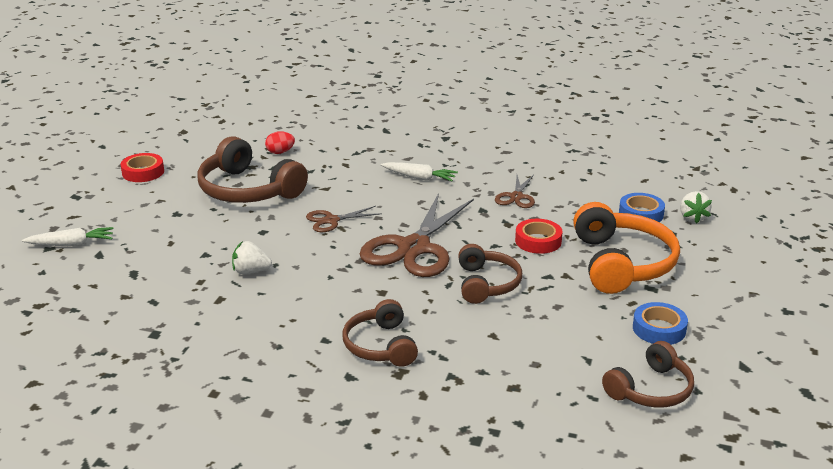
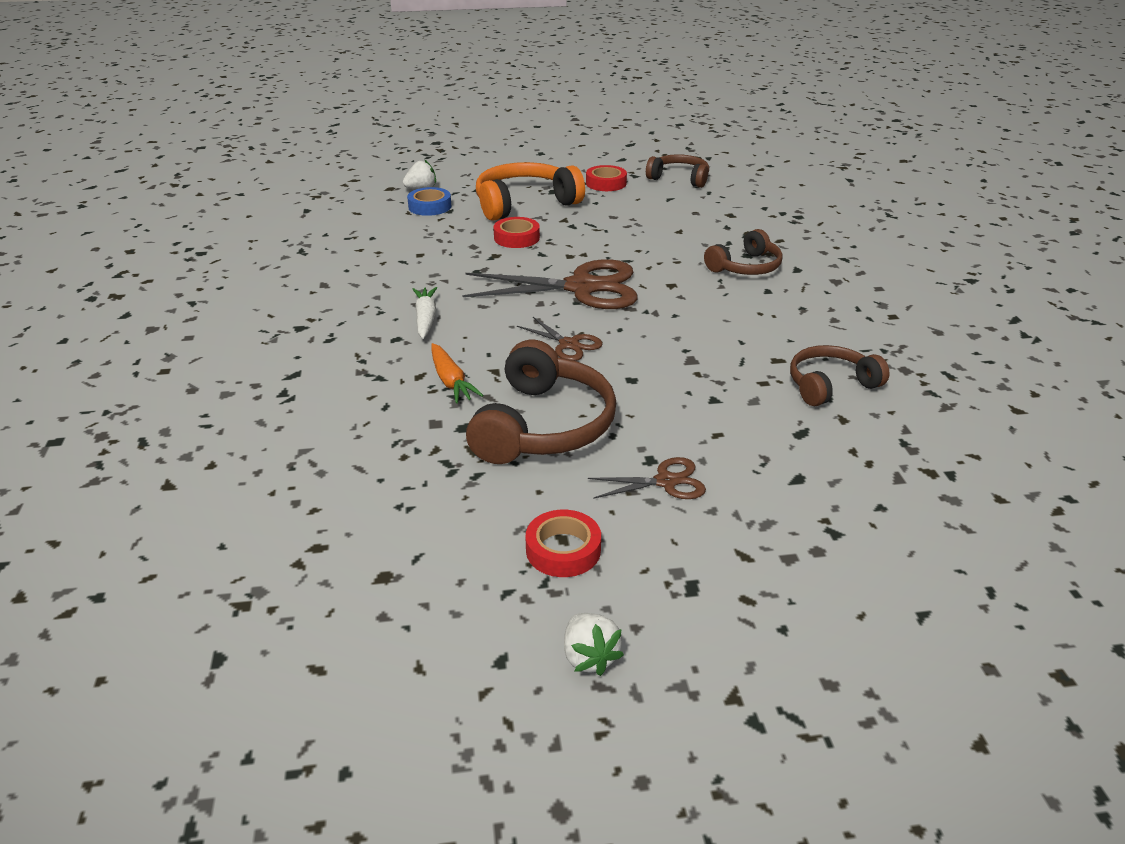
camera: 115 degrees left, 5 degrees up
(71, 244) = (804, 515): white carrot -> none
(251, 271) = (713, 359): white strawberry -> white strawberry (589, 657)
(280, 152) = (412, 439): red egg -> none
(328, 172) = (451, 381): none -> orange carrot
(486, 284) = (610, 245): brown headphones -> brown headphones (830, 385)
(516, 197) = (435, 260): brown scissors -> brown scissors (666, 482)
(659, 329) = (606, 183): blue tape -> red tape

